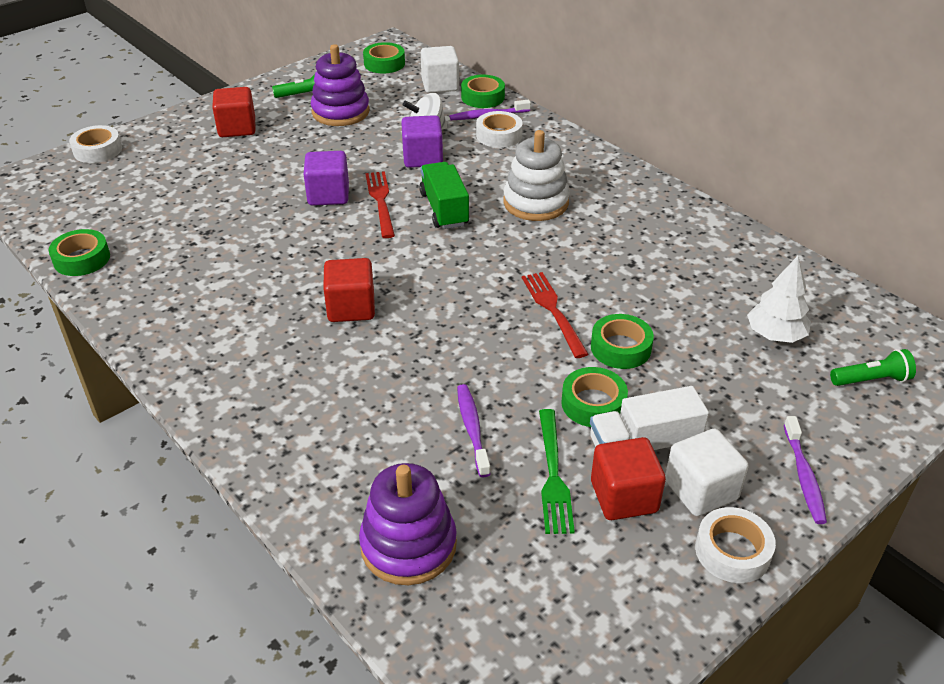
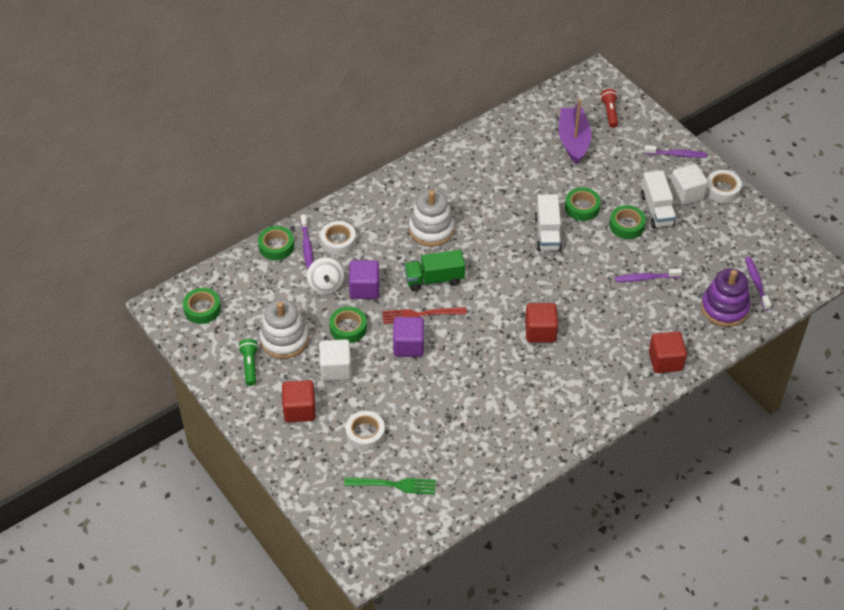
camera: 85 degrees left, 10 degrees up
(82, 259) = (476, 490): green tape -> green tape (348, 328)
(97, 150) = (321, 507): white tape -> white tape (365, 433)
(340, 112) = (284, 339): purple stacking toy -> white stacking toy
(440, 85) = (250, 272): white cube -> white cube (336, 369)
(480, 604) = (756, 283): none -> purple toothbrush
(552, 310) = (547, 233): red fork -> white truck
(553, 475) = (678, 248): green fork -> green fork (394, 485)
(624, 497) = (691, 223): red cube -> red cube (665, 361)
(775, 335) = (573, 141): white tree -> purple boat
(871, 380) = (609, 112): green flashlight -> red flashlight

